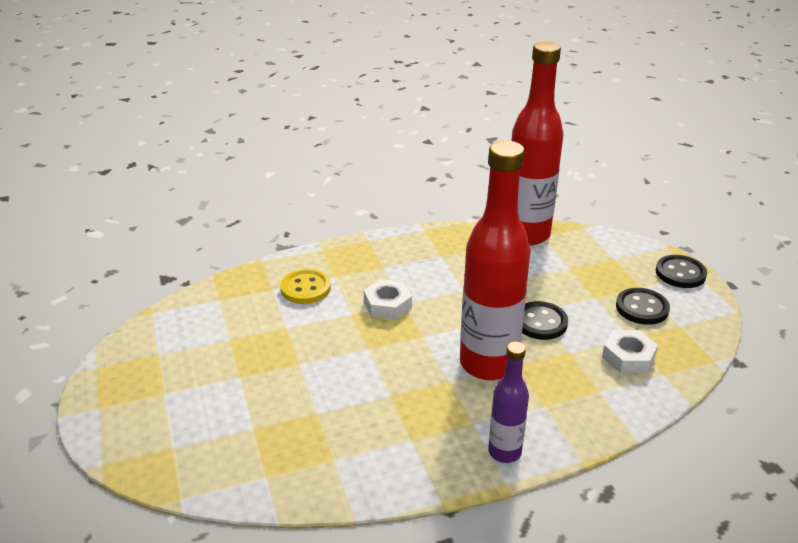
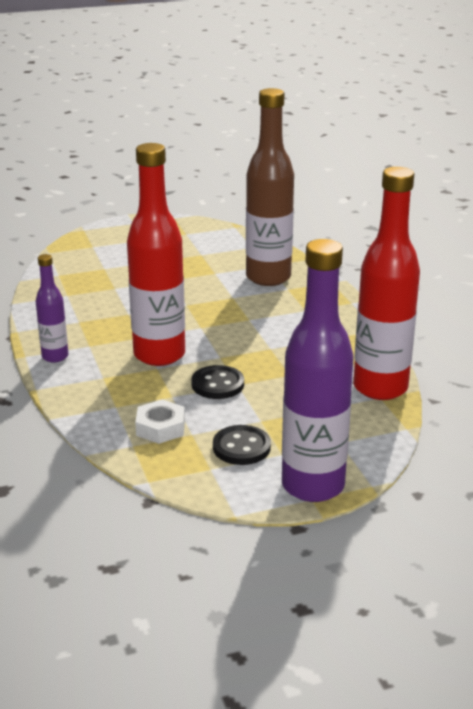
camera: 90 degrees right, 5 degrees down
(305, 288) = (268, 277): yellow button -> brown bottle
(387, 305) = (245, 312): white nut -> none
(680, 273) = (313, 486): black button -> purple bottle

